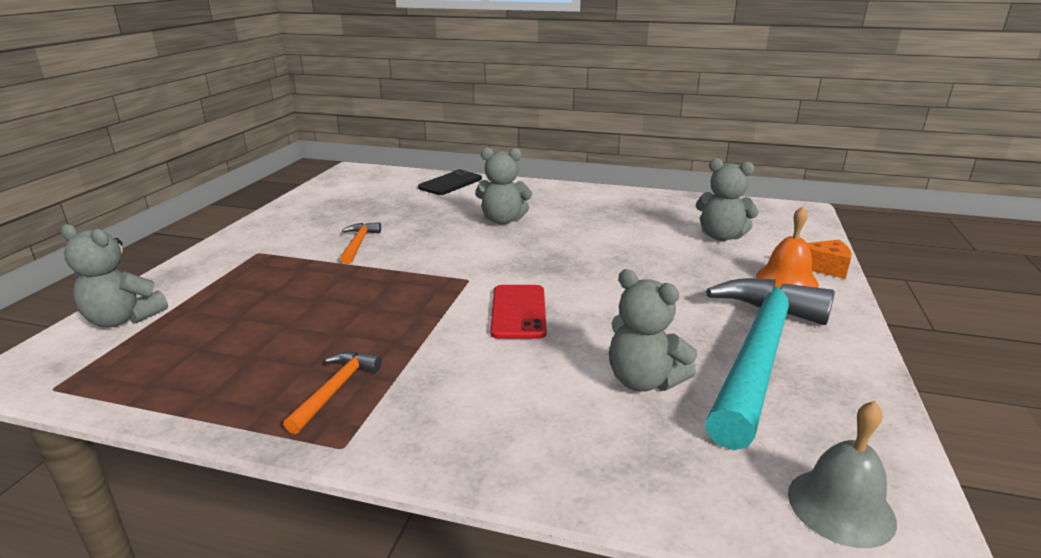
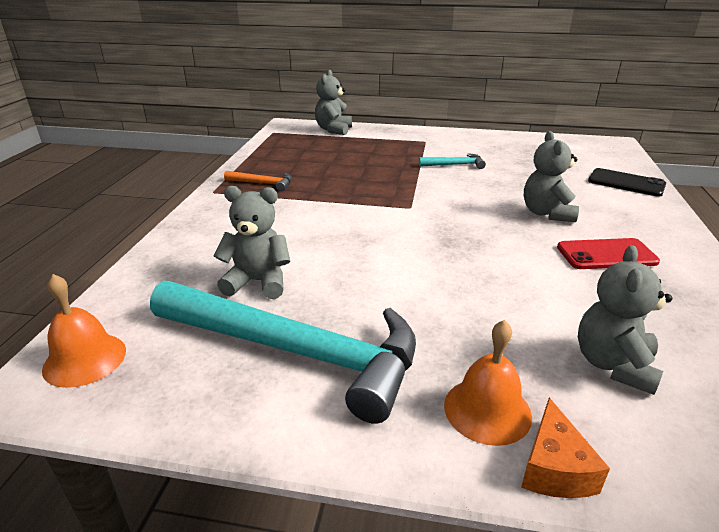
camera: 85 degrees right, 5 degrees up
(358, 244) = (455, 165): orange hammer -> turquoise hammer
(518, 312) = (360, 229): red phone -> red phone (606, 255)
(643, 381) = (258, 282): grey teddy bear -> grey teddy bear turned 60 degrees clockwise
(840, 506) = (85, 359): grey bell -> orange bell

